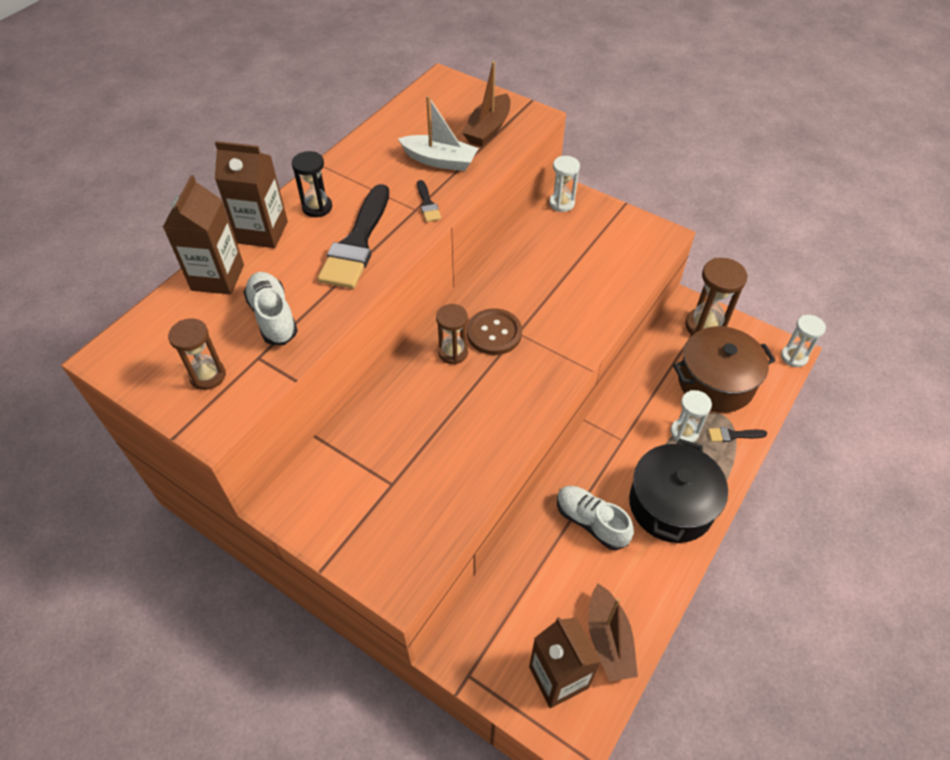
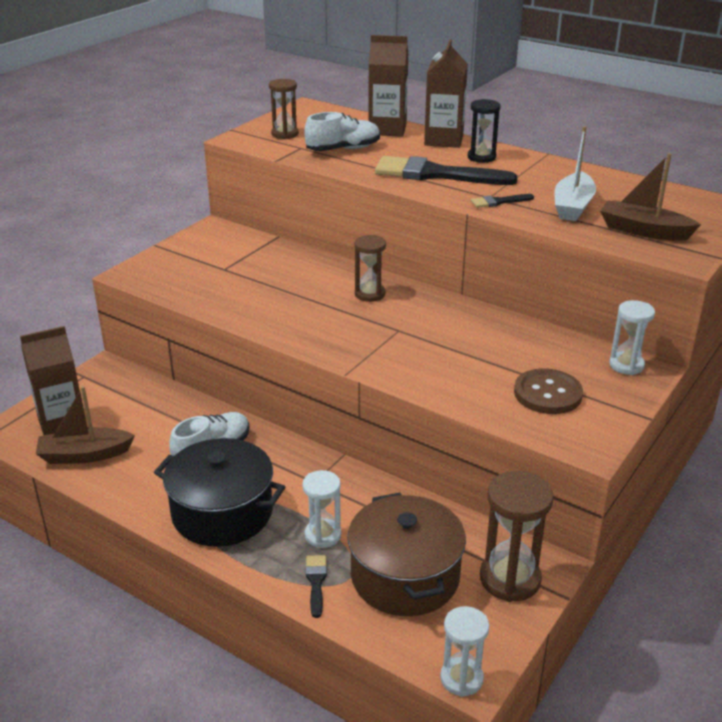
camera: 90 degrees right, 20 degrees down
(494, 333) = (397, 316): brown button -> brown button (547, 393)

